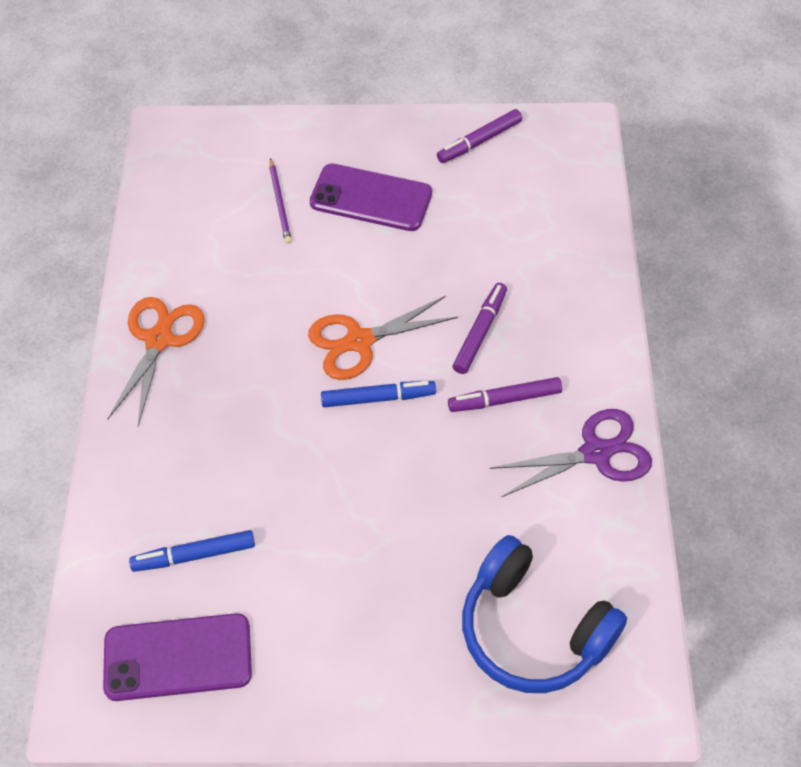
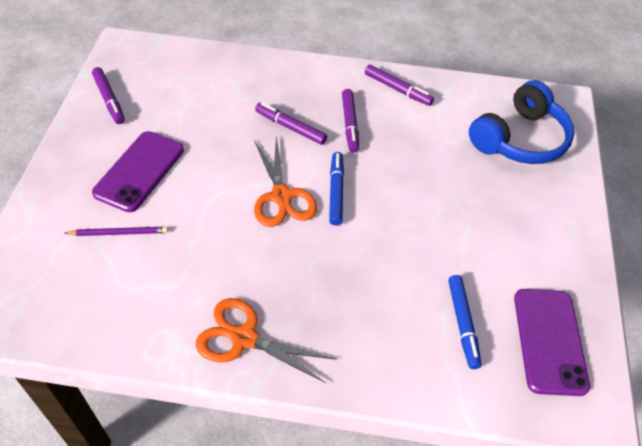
camera: 85 degrees left, 5 degrees down
(595, 453) = (397, 89): purple scissors -> purple marker

